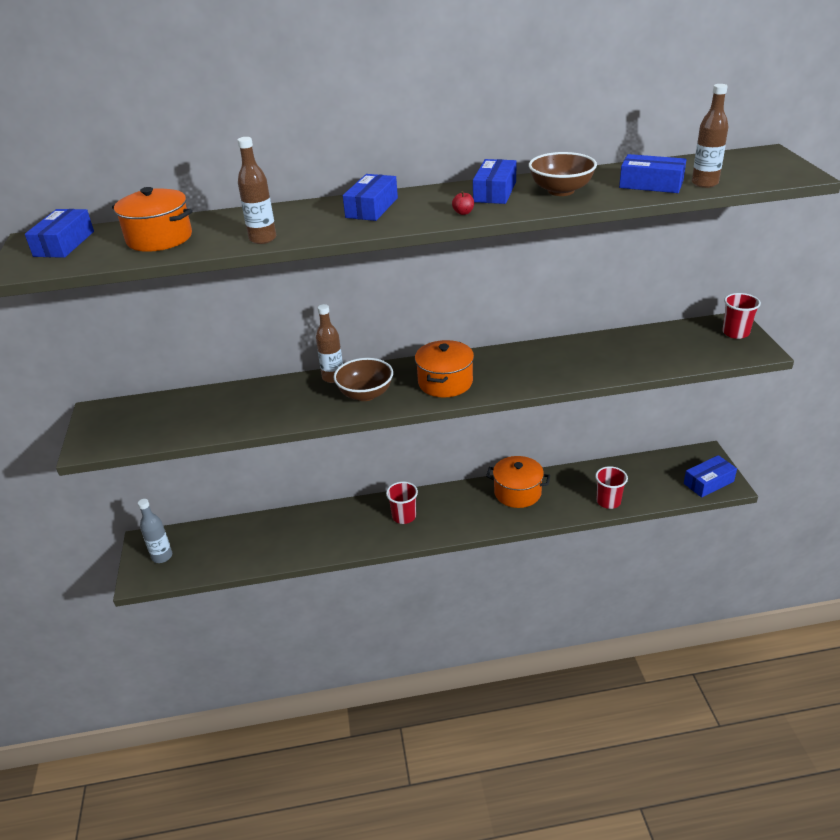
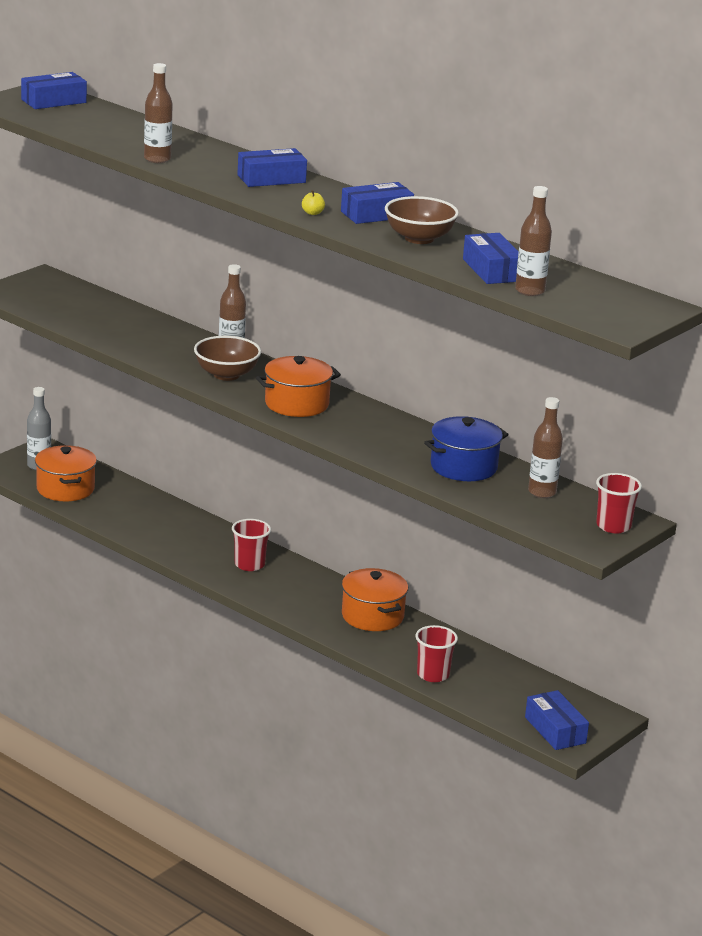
camera: 45 degrees right, 10 degrees down
(159, 238) = (107, 127): orange pot -> orange pot (65, 489)
(463, 213) = (312, 213): red apple -> yellow apple
(606, 354) = (463, 467): none -> blue pot
(667, 339) = (542, 492): none -> brown bottle
(708, 482) = (555, 730): blue box -> blue box turned 45 degrees clockwise

